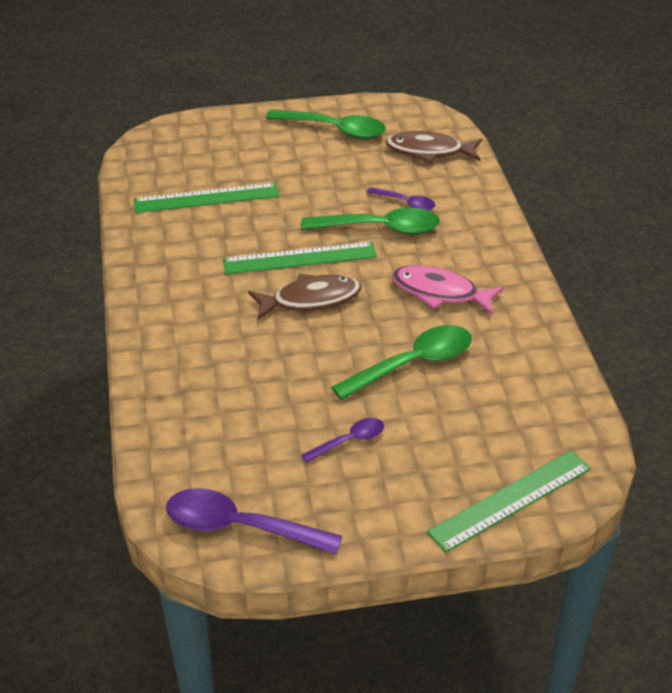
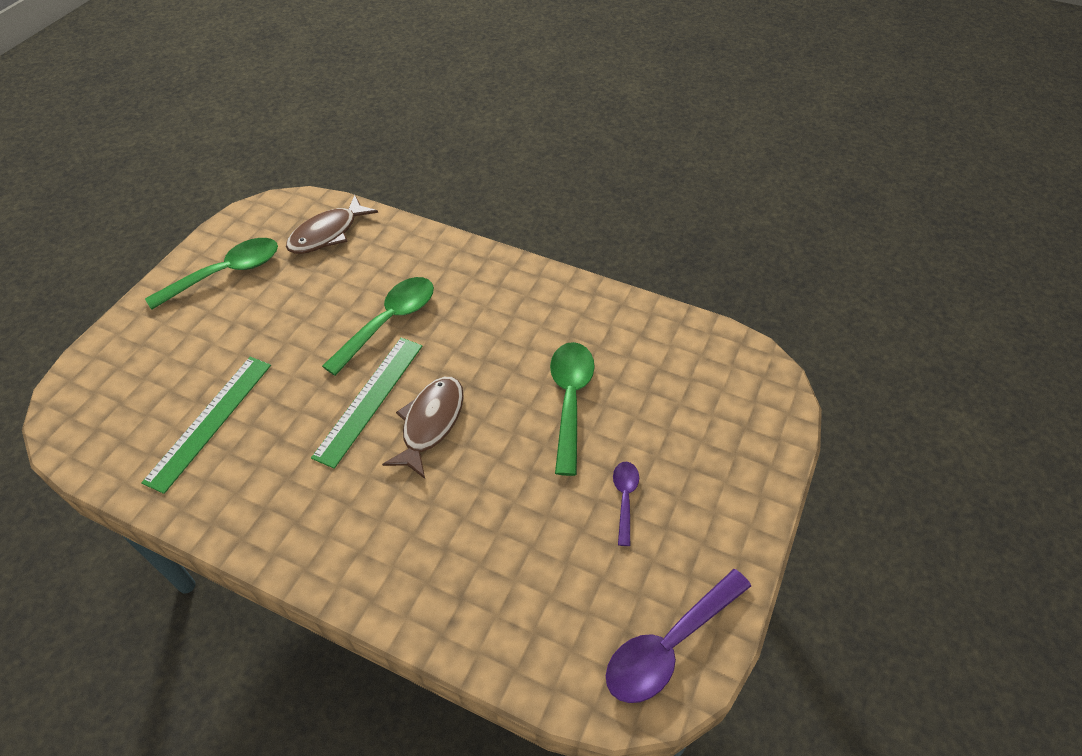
camera: 55 degrees left, 10 degrees up
(406, 203) = (375, 287): purple spoon -> none
(440, 292) = (503, 332): pink fish -> none
(510, 499) = (760, 430): green ruler -> none

